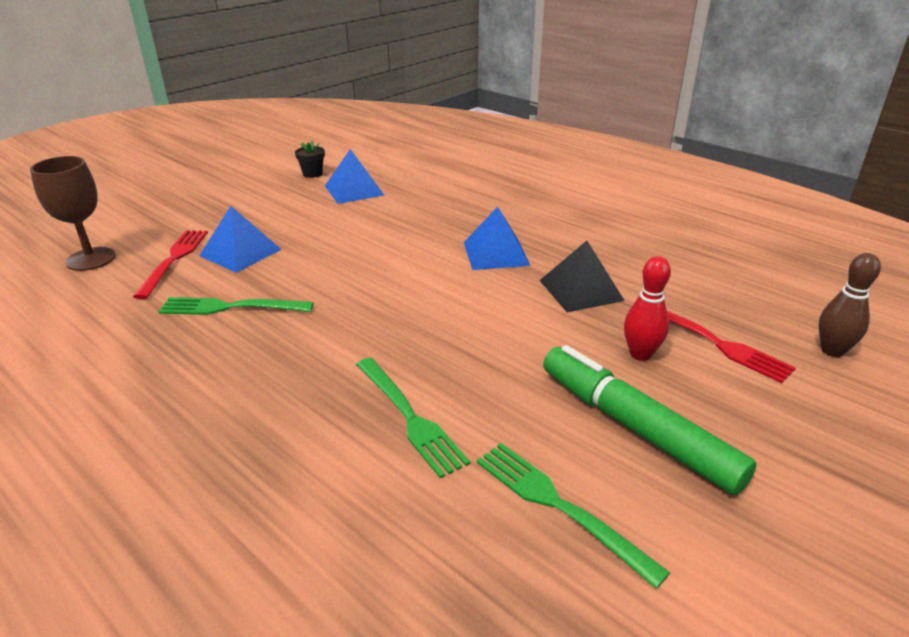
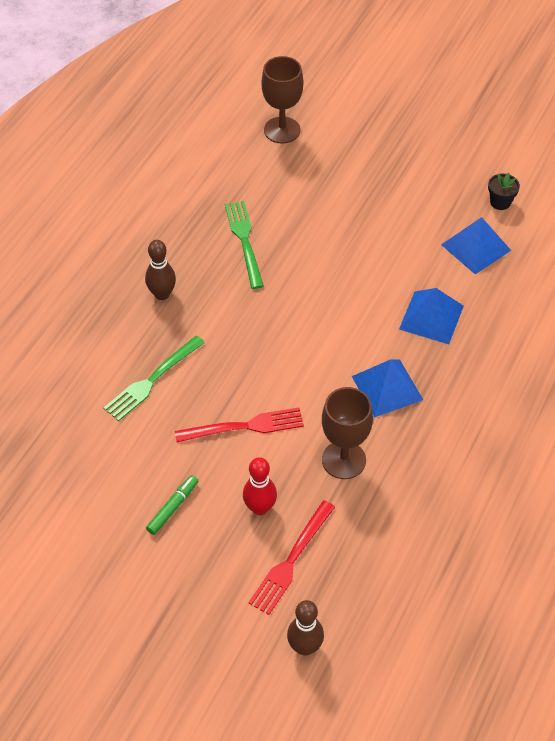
camera: 75 degrees right, 20 degrees up
(174, 259) = (299, 178): red fork -> red fork (245, 426)
(240, 252) = (324, 213): blue pyramid -> blue pyramid (431, 317)
(262, 386) = (162, 294): none -> brown bowling pin
(558, 505) = (94, 470): green fork -> none
(581, 290) = (344, 460): black pyramid -> brown goblet
(636, 427) = (173, 507): green marker -> green marker, size x0.46

